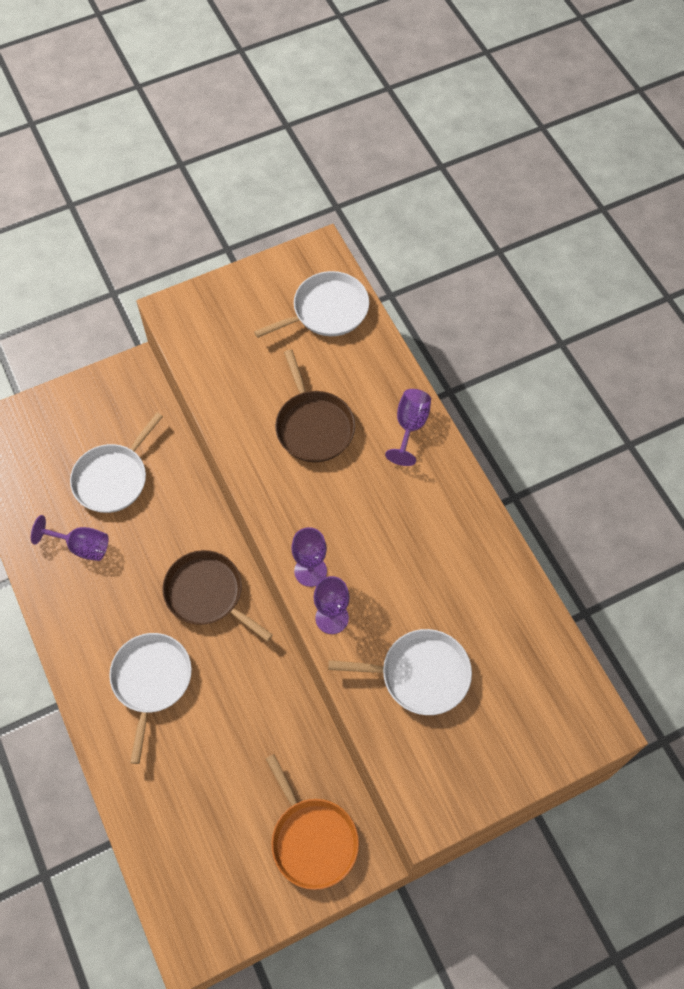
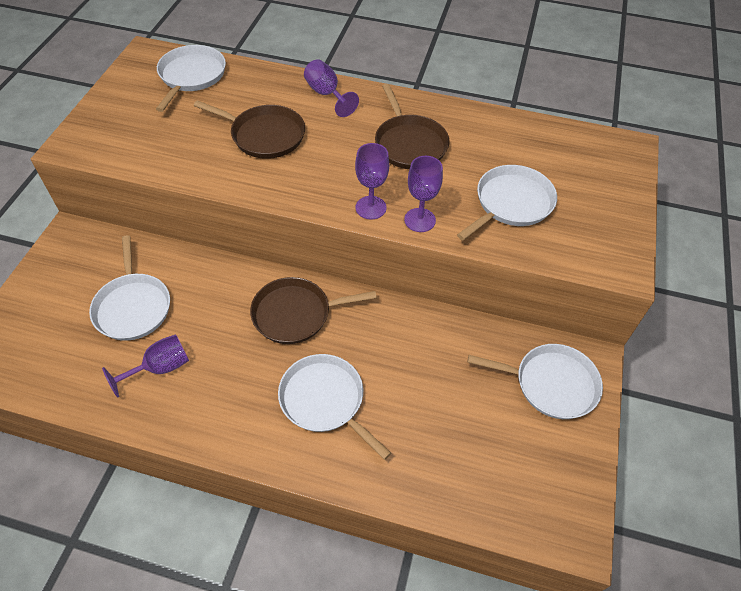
camera: 50 degrees left, 10 degrees down
(312, 839) = (551, 384): orange pan -> white pan
(414, 540) = (409, 144): none -> brown pan

